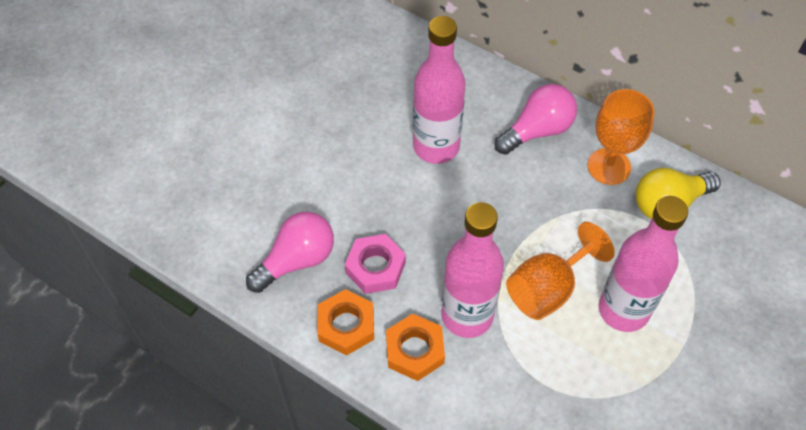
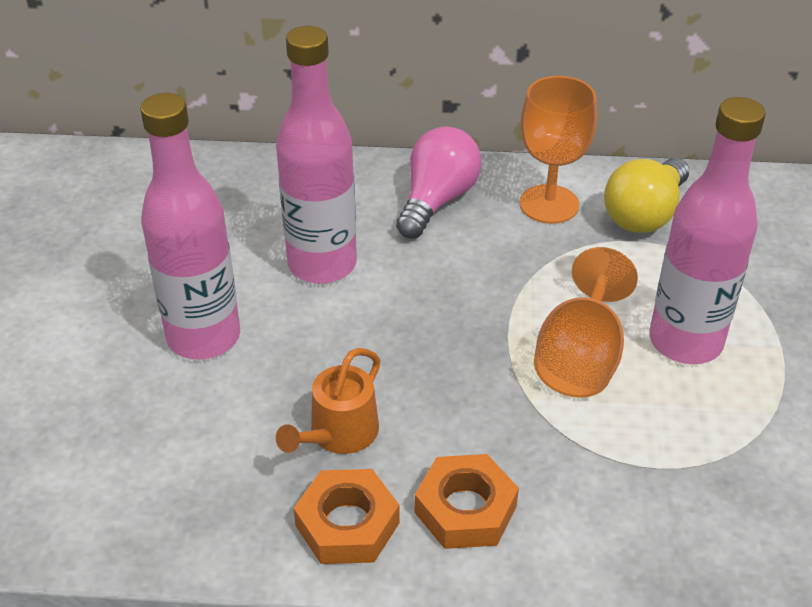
camera: 30 degrees left, 15 degrees down
(297, 260) = (217, 475): pink light bulb -> none
(375, 267) = (339, 434): pink nut -> orange watering can
(467, 315) = (503, 435): pink bottle -> pink bottle (204, 337)

